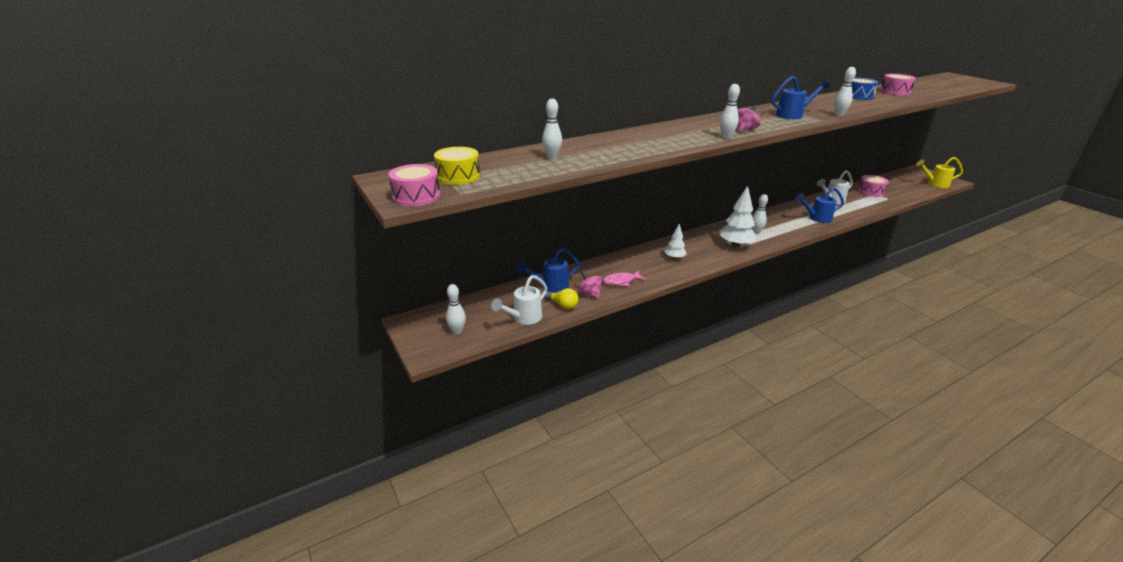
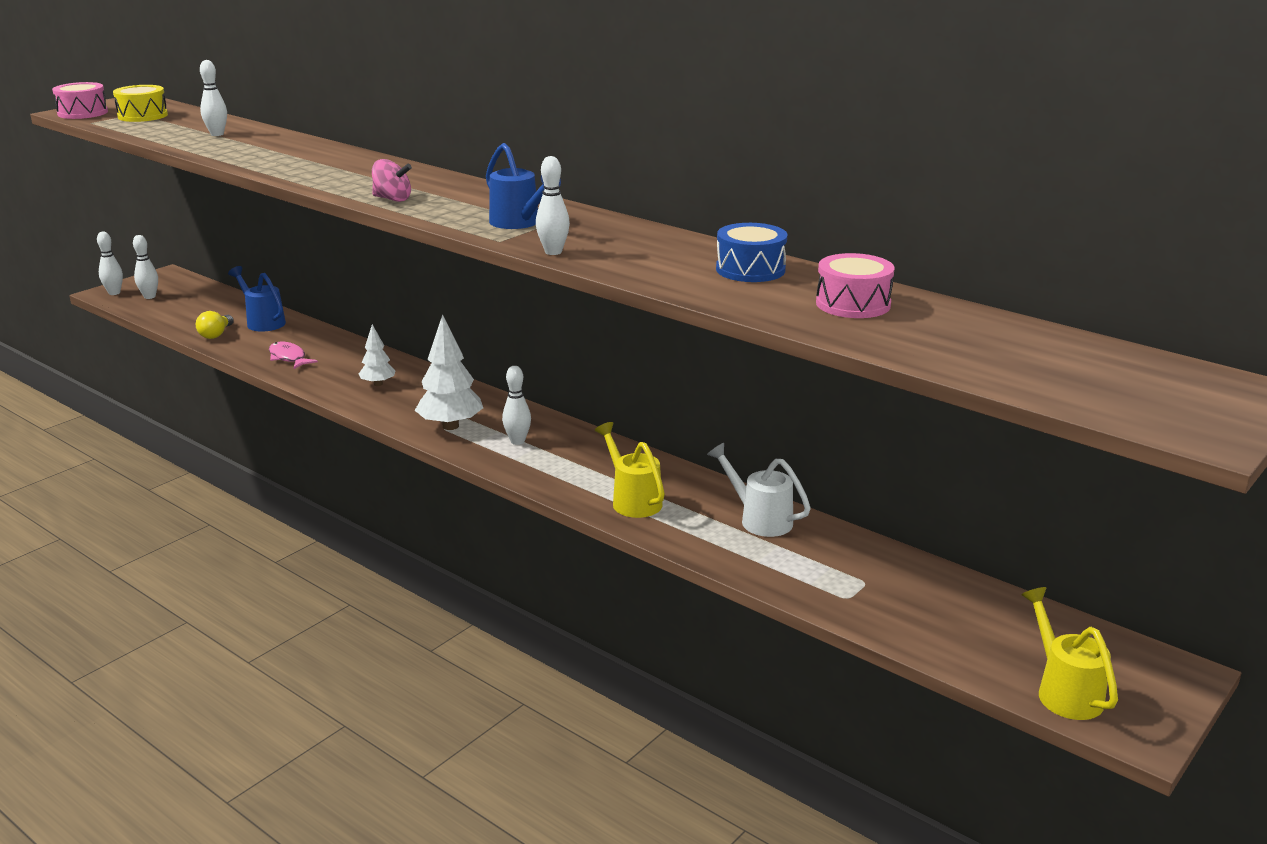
camera: 70 degrees right, 5 degrees down
(523, 318) = (182, 320): white watering can -> none
(589, 294) = (248, 344): pink spinning top -> none
(726, 137) = (345, 192): white bowling pin -> white bowling pin (114, 293)
(817, 218) = (633, 500): blue watering can -> yellow watering can
(870, 191) = (876, 574): pink drum -> none

